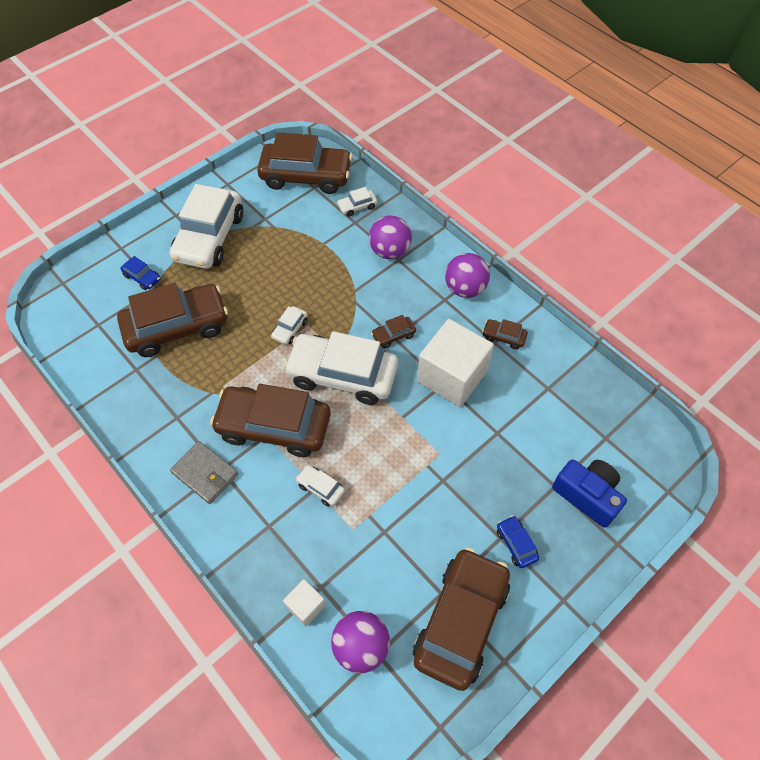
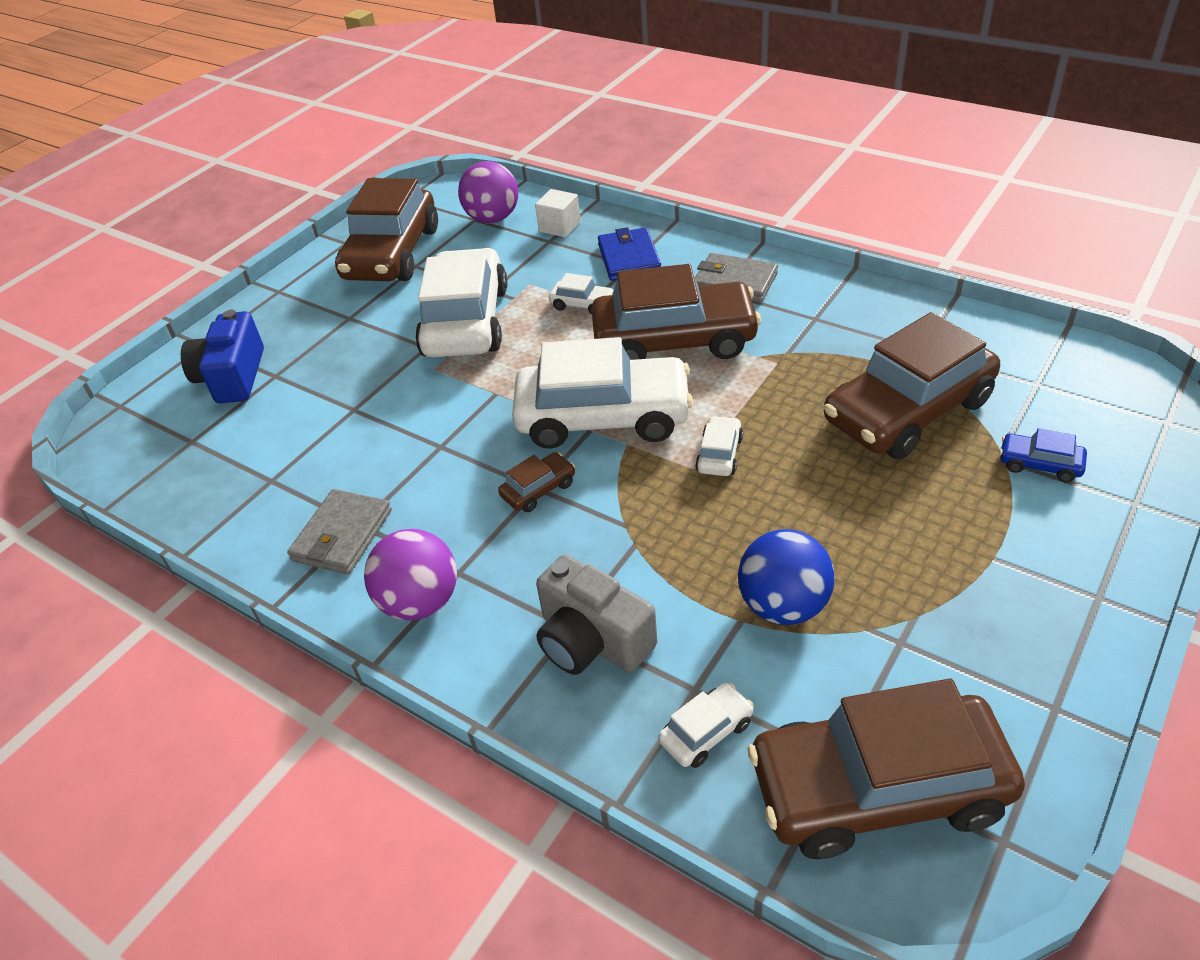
camera: 170 degrees right, 15 degrees down
(210, 237) = (983, 568): white car -> white car (465, 321)
(266, 533) = (629, 258): none -> blue wallet
(302, 244) = (783, 606): none -> blue ball
(389, 251) = (592, 640): purple ball -> grey camera
(452, 376) = (428, 457): white cube -> none
(503, 337) = (342, 535): brown car -> grey wallet
(516, 544) = (330, 317): blue car -> none
(587, 495) = (232, 377): blue camera -> blue camera turned 60 degrees clockwise

